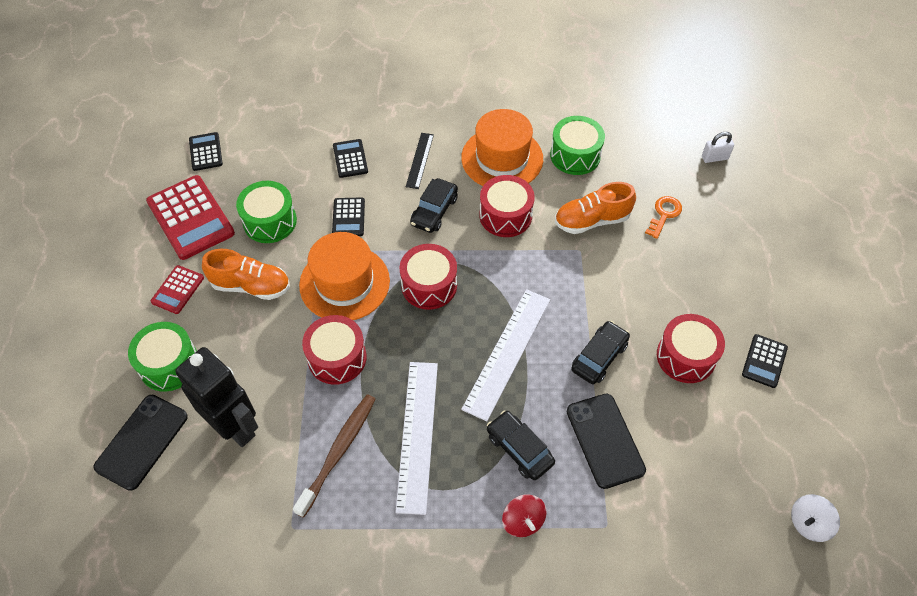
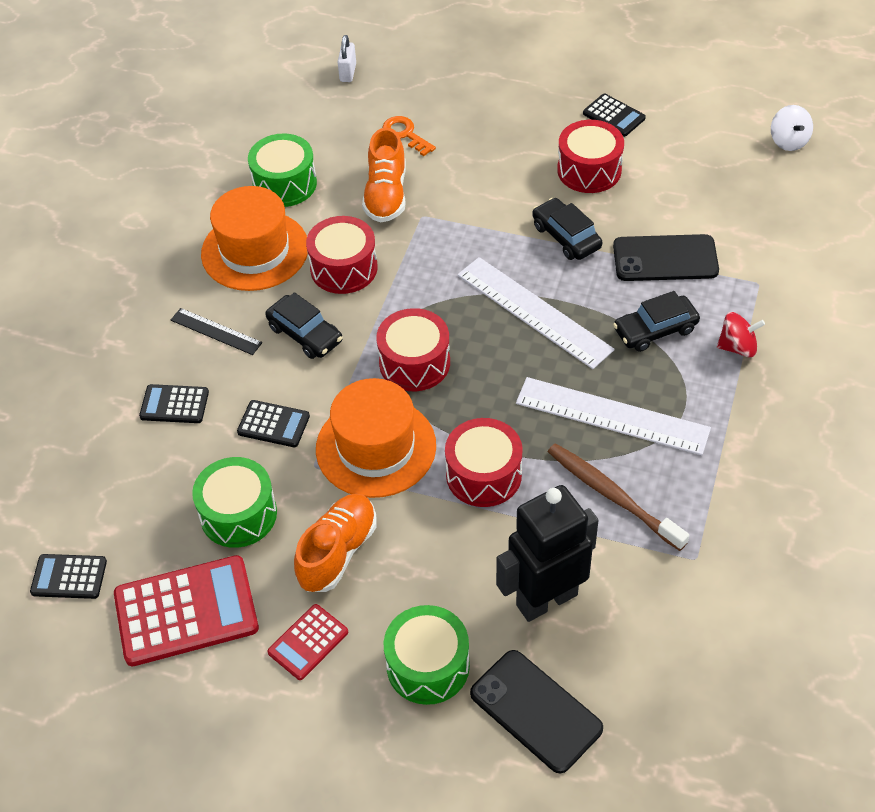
camera: 70 degrees left, 5 degrees down
(177, 290) = (308, 642): red calculator -> red calculator turned 90 degrees clockwise

